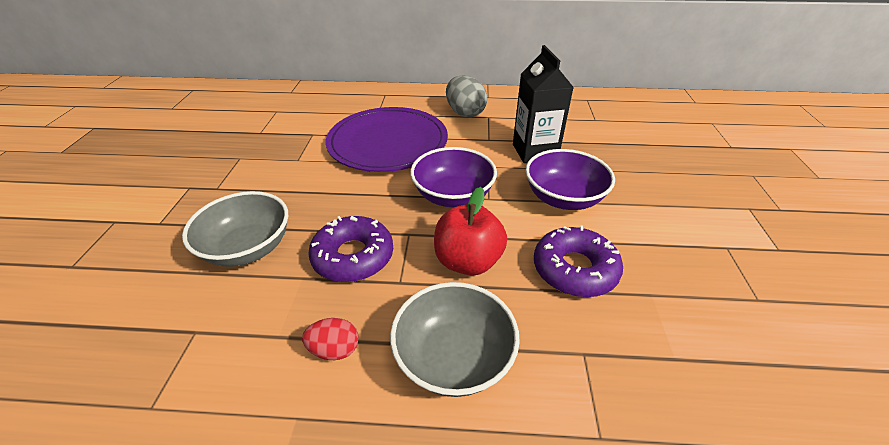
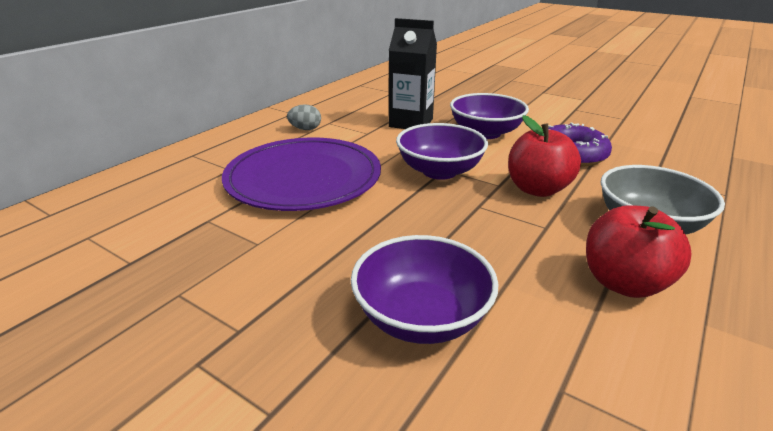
camera: 60 degrees left, 10 degrees down
(248, 248) = (421, 317): grey bowl -> purple bowl
(335, 349) = (623, 283): red egg -> red apple
(353, 256) = (492, 243): purple donut -> none
(465, 113) = (305, 129): grey egg -> grey egg, size x0.59

